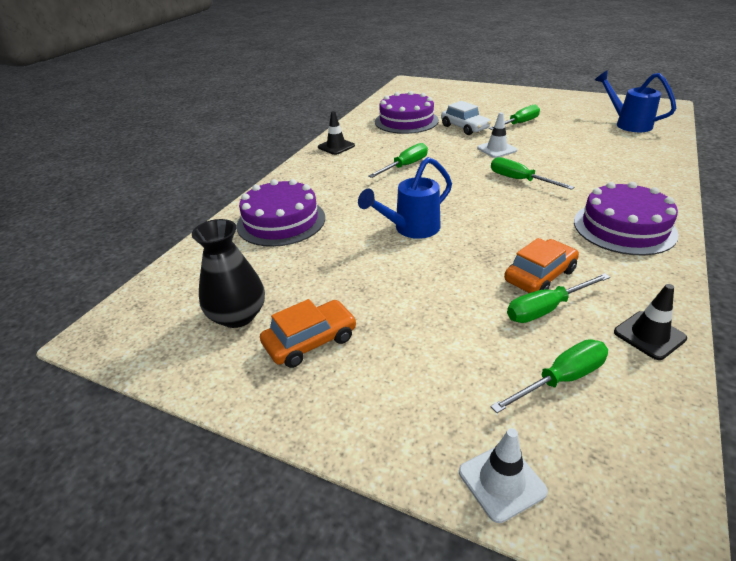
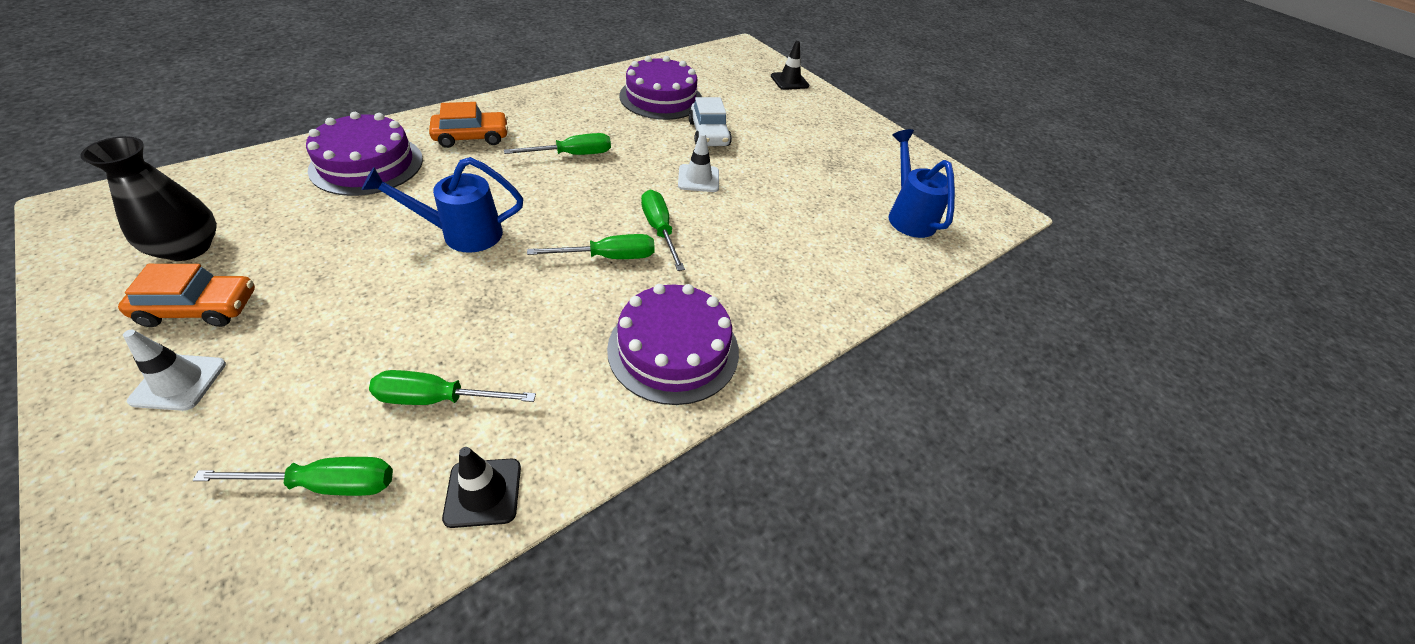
camera: 20 degrees right, 10 degrees up
(336, 146) = (544, 99): black traffic cone -> black traffic cone (789, 81)
(501, 481) = (118, 550): white traffic cone -> white traffic cone (179, 382)
(519, 124) = (777, 156): green screwdriver -> green screwdriver (608, 257)
(540, 276) = (493, 357): orange car -> orange car (472, 137)

